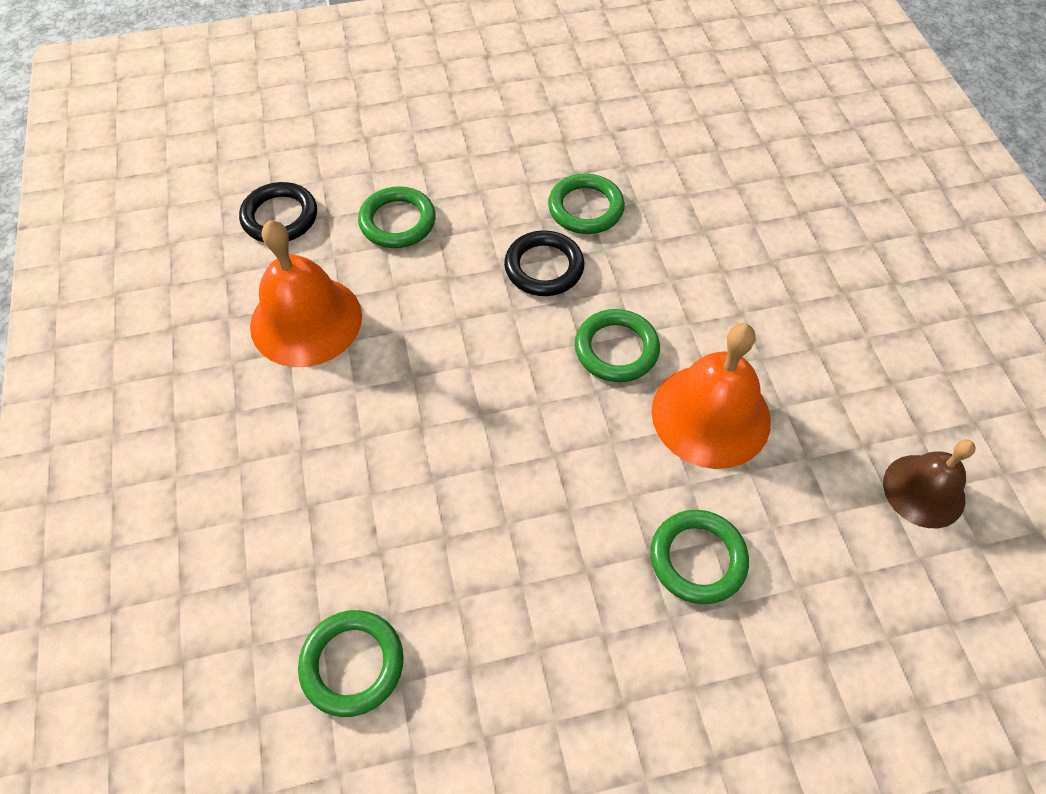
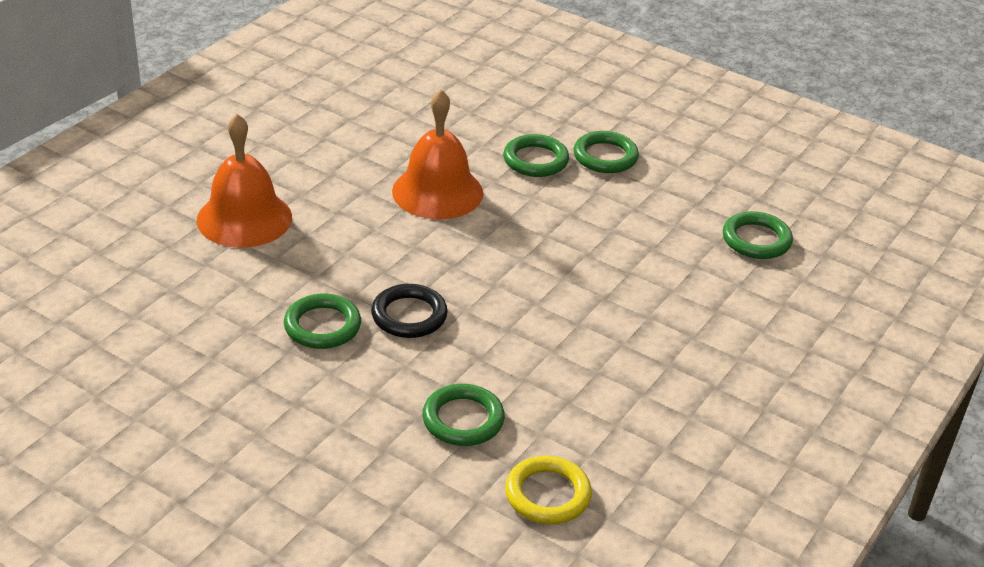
camera: 135 degrees left, 20 degrees down
(280, 217) = (547, 494): black ring -> yellow ring
(306, 320) = (611, 404): orange bell -> orange bell (244, 218)
(616, 349) = (437, 248): green ring -> green ring (605, 157)
(924, 490) = (390, 107): brown bell -> none

